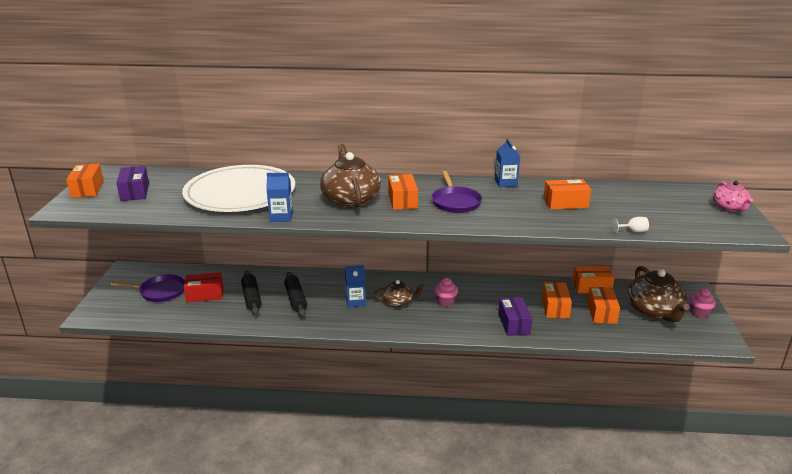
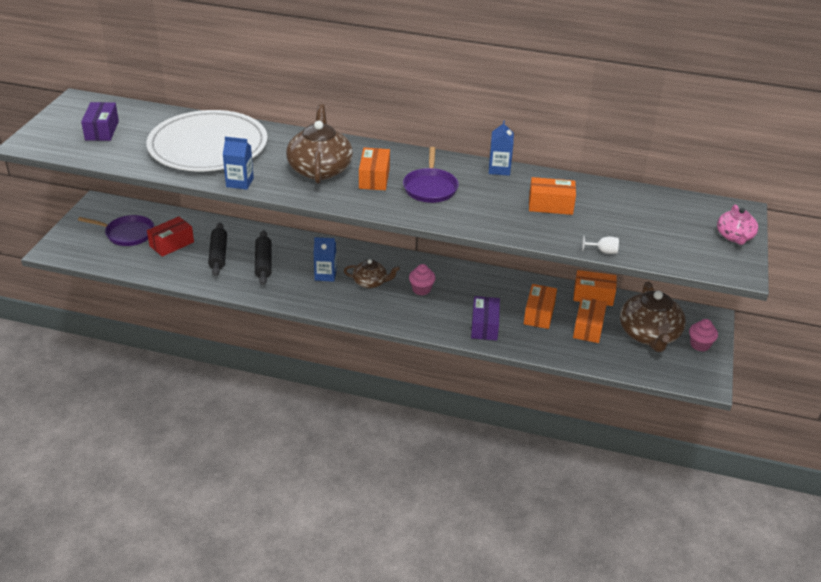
camera: 10 degrees right, 10 degrees up
(87, 189) = (56, 120): orange box -> none
(205, 295) = (171, 244): red box -> red box turned 45 degrees counterclockwise

